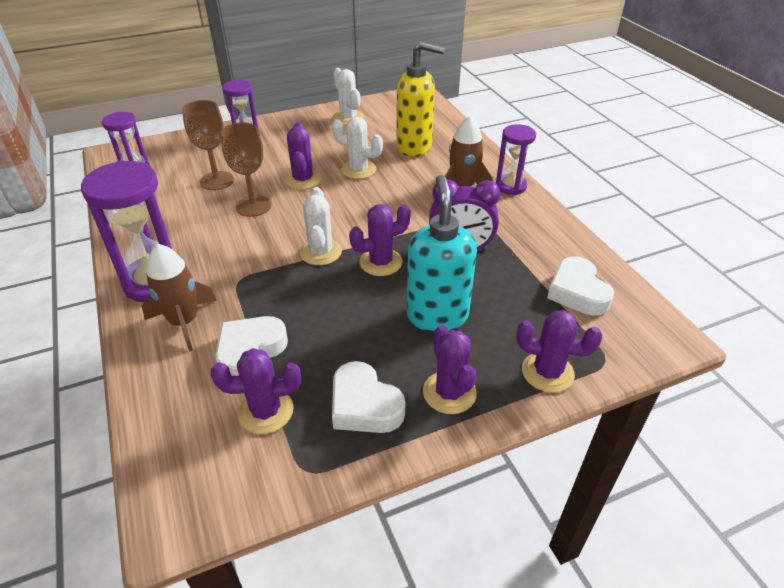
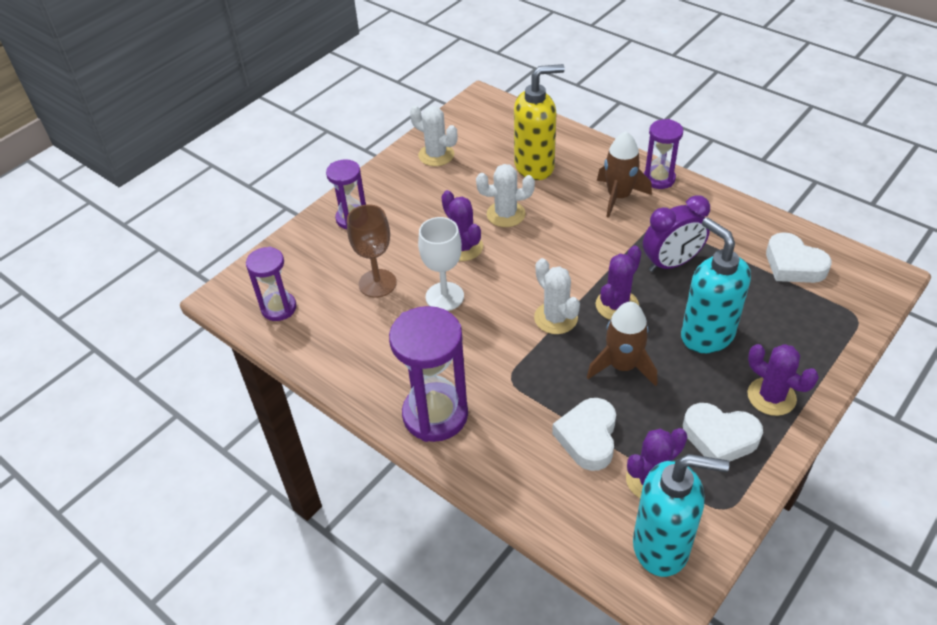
camera: 25 degrees left, 5 degrees up
(184, 322) = (504, 439): brown rocket -> brown rocket (622, 366)
(214, 474) = (661, 546): none -> turquoise soap dispenser
(253, 206) = (444, 296): brown goblet -> white goblet
(547, 372) = (825, 346): purple cactus -> none

